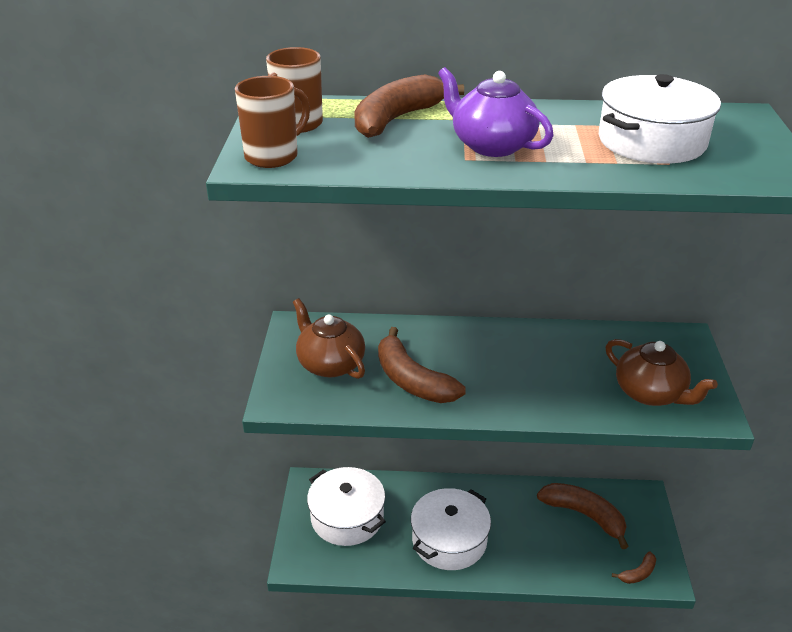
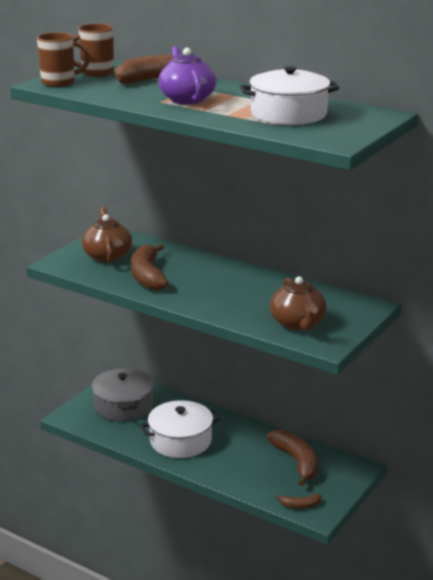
camera: 30 degrees right, 10 degrees down
(347, 517) = (123, 406): white pot -> grey pot

